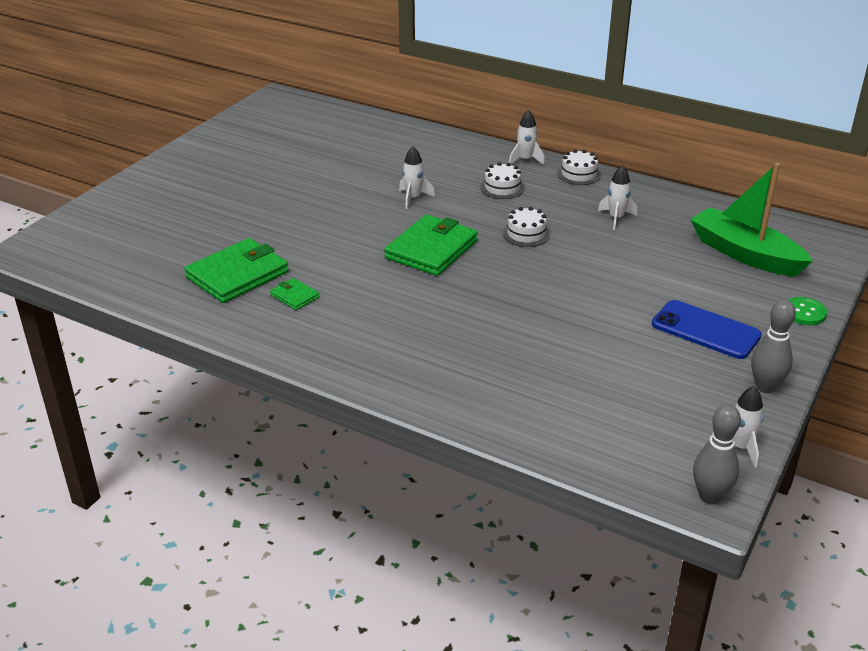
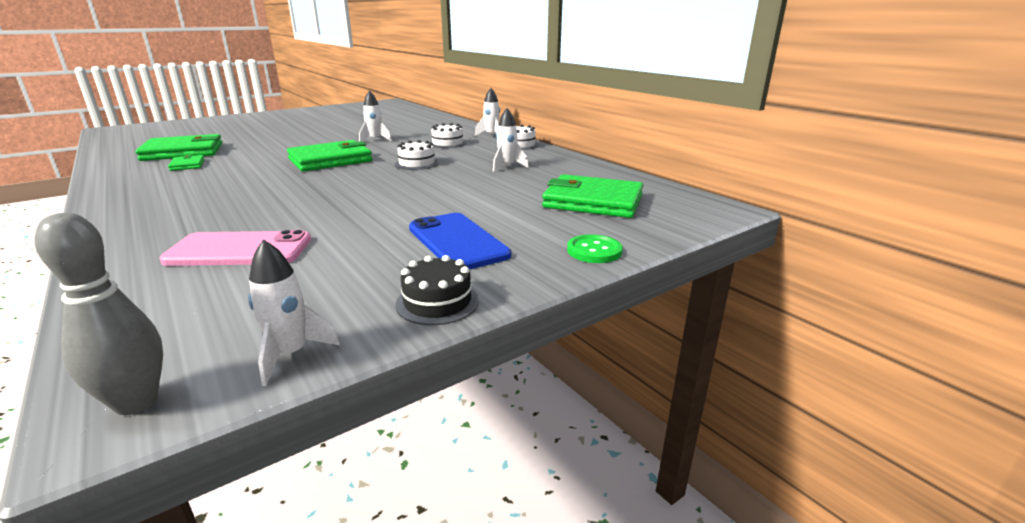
camera: 25 degrees right, 10 degrees down
(566, 386) = (239, 250): none -> pink phone
(744, 254) = (593, 201): green boat -> green wallet
(765, 387) = (437, 302): grey bowling pin -> black cake

